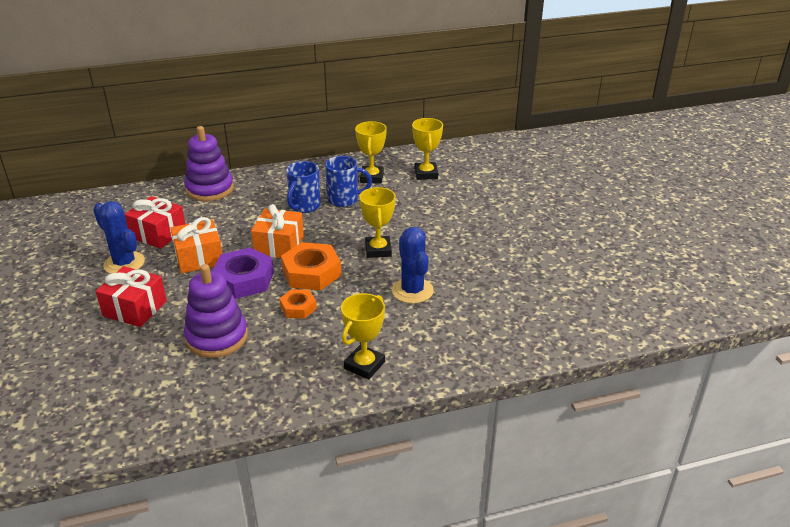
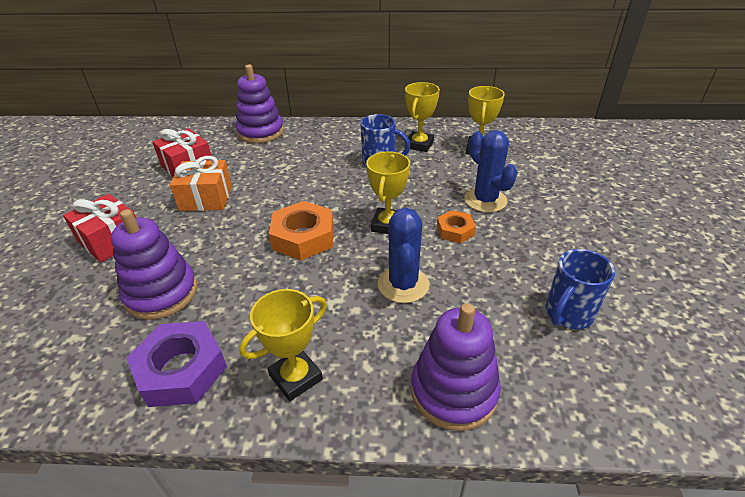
camera: 20 degrees right, 5 degrees up
(124, 263) = (138, 190): blue cactus -> blue cactus (485, 200)
(244, 279) = (232, 230): purple nut -> purple nut (181, 370)
(279, 245) = (289, 199): orange gift -> none
(298, 307) = (265, 276): orange nut -> orange nut (455, 230)
(304, 206) = (337, 163): blue mug -> blue mug (567, 314)
(479, 347) = (453, 391): none -> purple stacking toy

